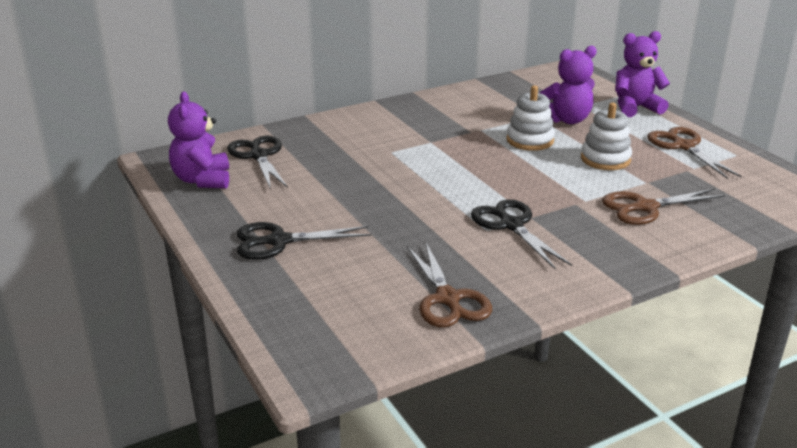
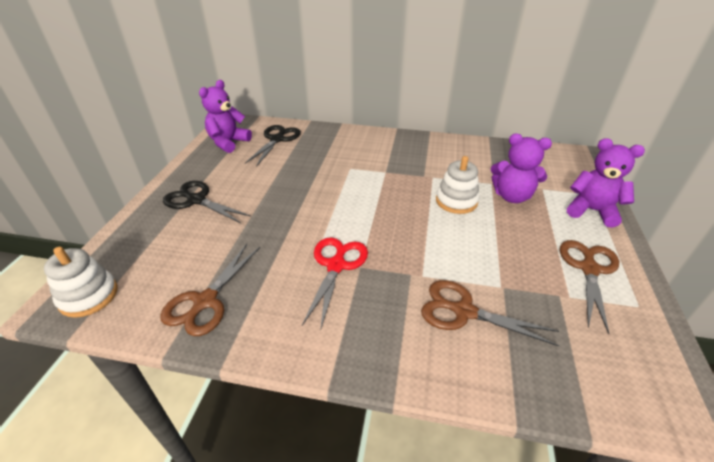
camera: 40 degrees right, 10 degrees up
(511, 225) = (336, 265): black scissors -> red scissors
(605, 159) = (494, 246): white stacking toy -> white stacking toy (88, 296)

